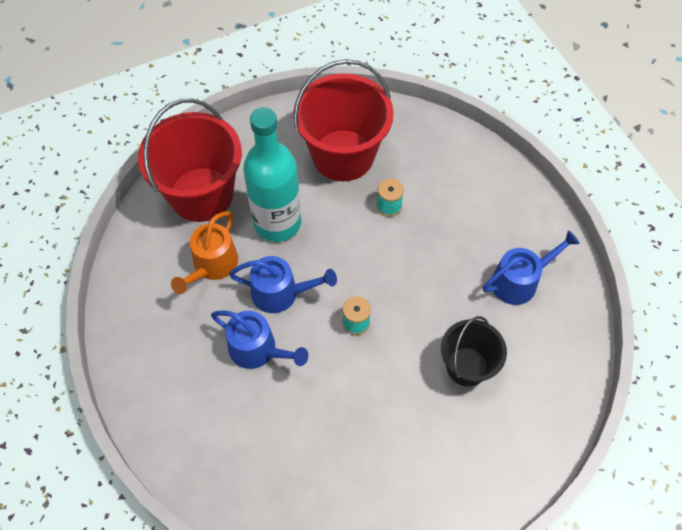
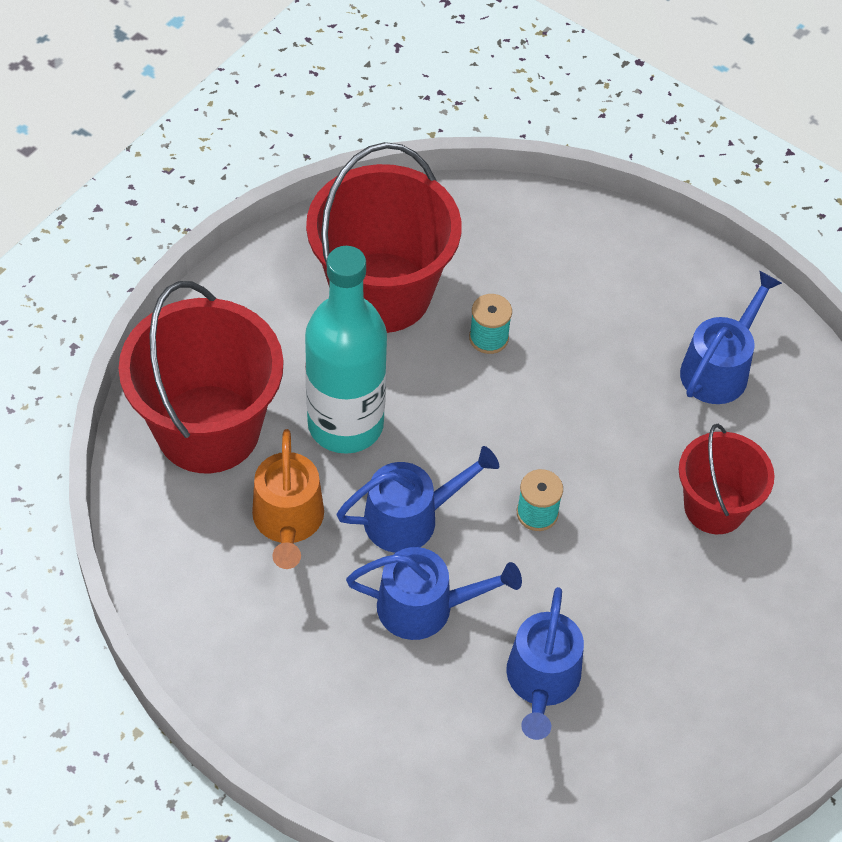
camera: 30 degrees left, 5 degrees down
(298, 426) = (542, 681): none -> blue watering can
(467, 366) = (714, 507): black bucket -> red bucket

